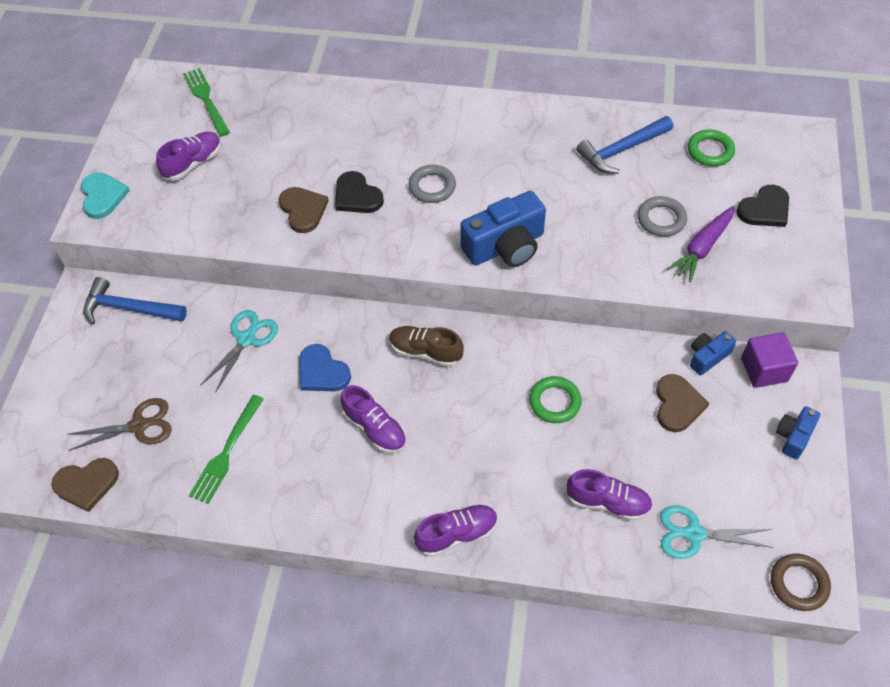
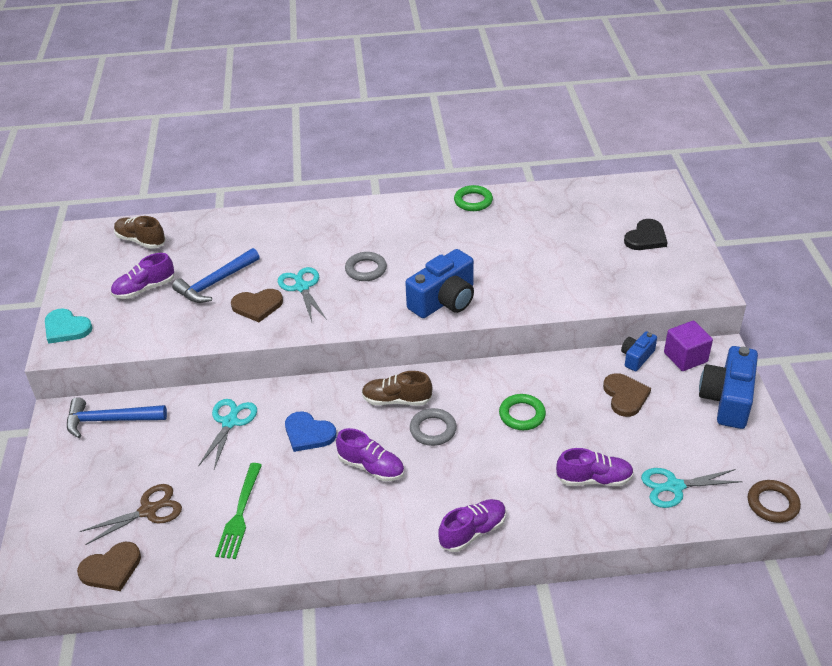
camera: 15 degrees left, 15 degrees down
(103, 196) = (66, 328): turquoise heart -> turquoise heart turned 150 degrees clockwise
(193, 163) = (144, 289): purple shoe -> purple shoe turned 150 degrees counterclockwise
(206, 100) = (141, 241): green fork -> brown shoe
(303, 210) = (257, 306): brown heart -> brown heart turned 120 degrees clockwise
(357, 196) = (302, 287): black heart -> turquoise scissors
(621, 150) = (516, 217): blue hammer -> blue hammer (215, 283)
(661, 219) = (566, 259): grey ring -> grey ring (433, 430)
(702, 248) = (607, 273): purple carrot -> none
(710, 151) = (587, 206): green ring -> green ring (473, 201)
(793, 436) = (727, 399): blue camera -> blue camera, size x1.86

